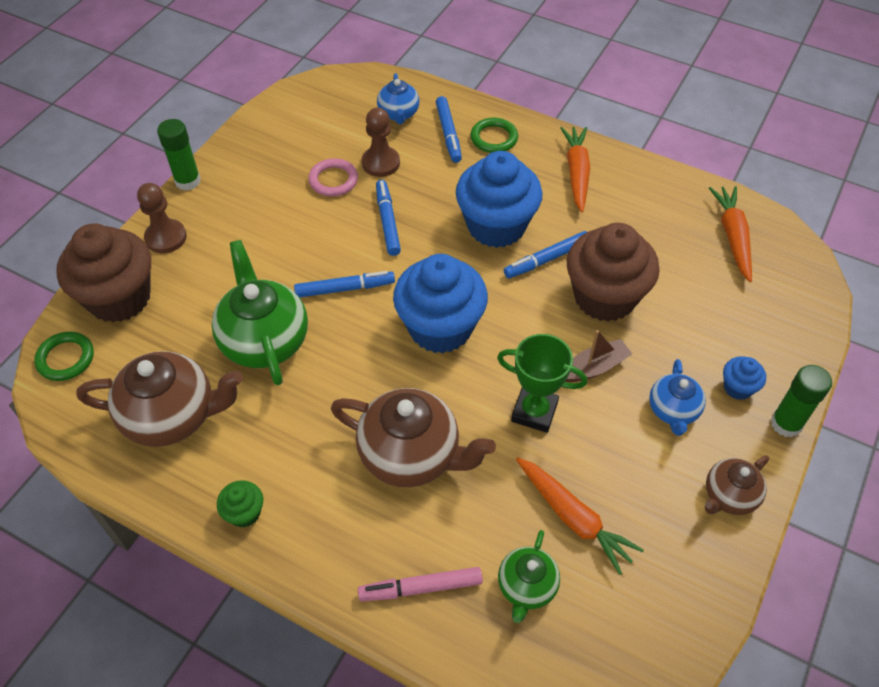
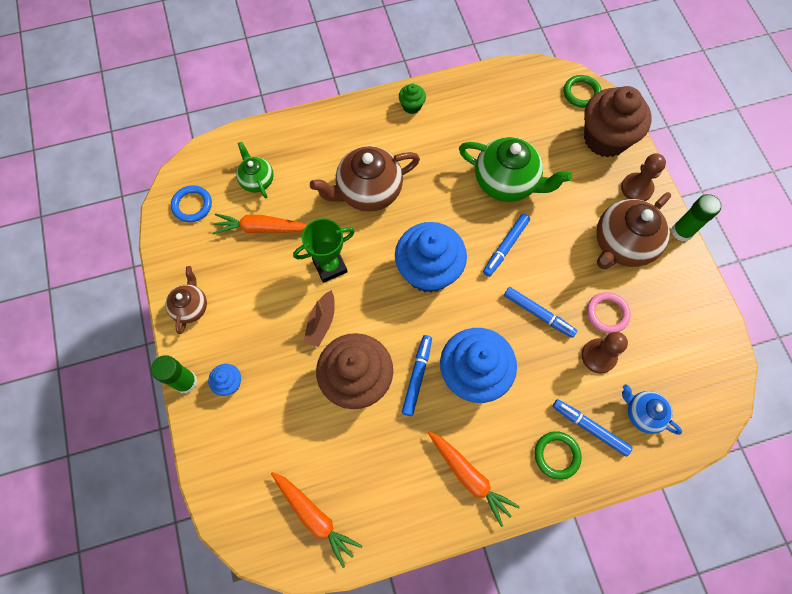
camera: 135 degrees right, 15 degrees up
(172, 416) = (497, 113): brown teapot -> brown teapot (622, 244)
(420, 588) = (303, 142): pink marker -> none
(639, 627) = (192, 205): none -> blue ring
(673, 410) = (256, 333): blue teapot -> none

